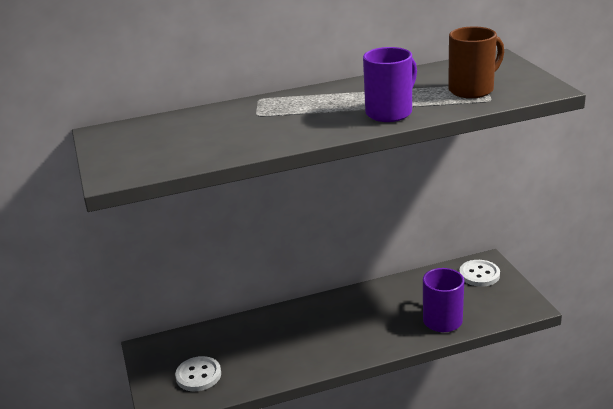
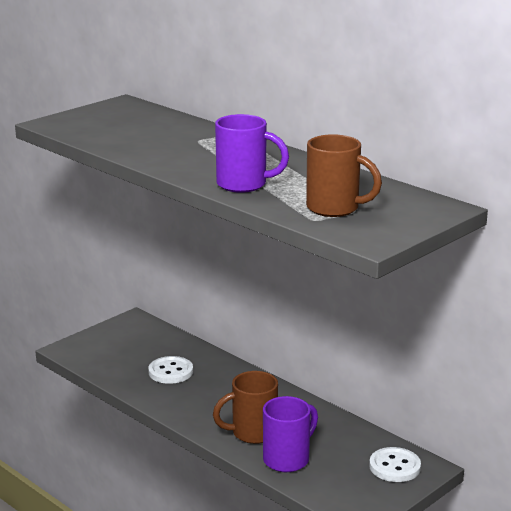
camera: 60 degrees right, 5 degrees down
(198, 375) = (114, 353): white button -> white button (170, 372)
(393, 328) = (252, 433): none -> brown mug

